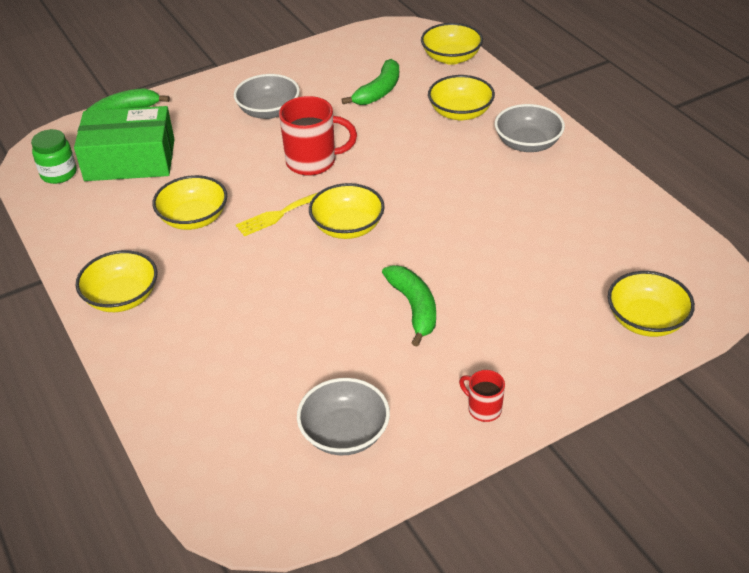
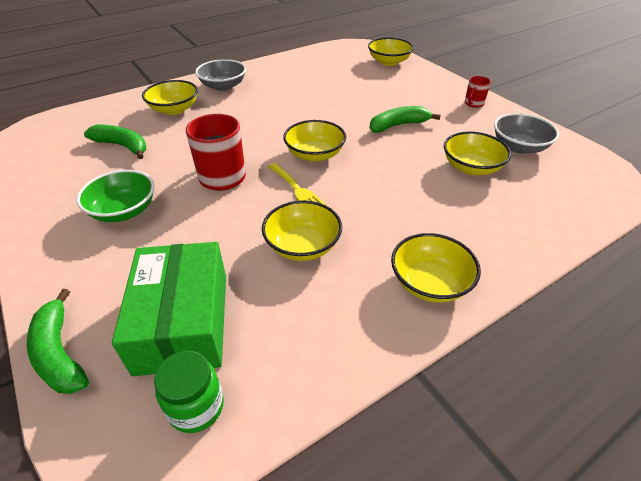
camera: 95 degrees left, 0 degrees up
(269, 111) = (124, 211): grey bowl -> green bowl
(451, 57) = (89, 113): yellow bowl -> yellow bowl (471, 167)

